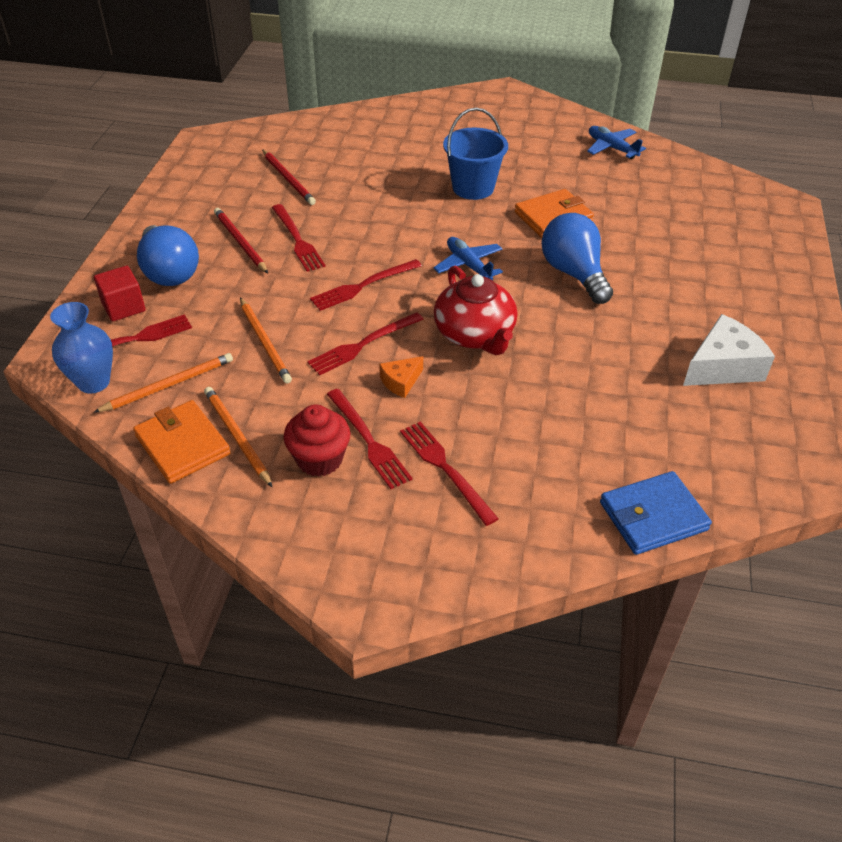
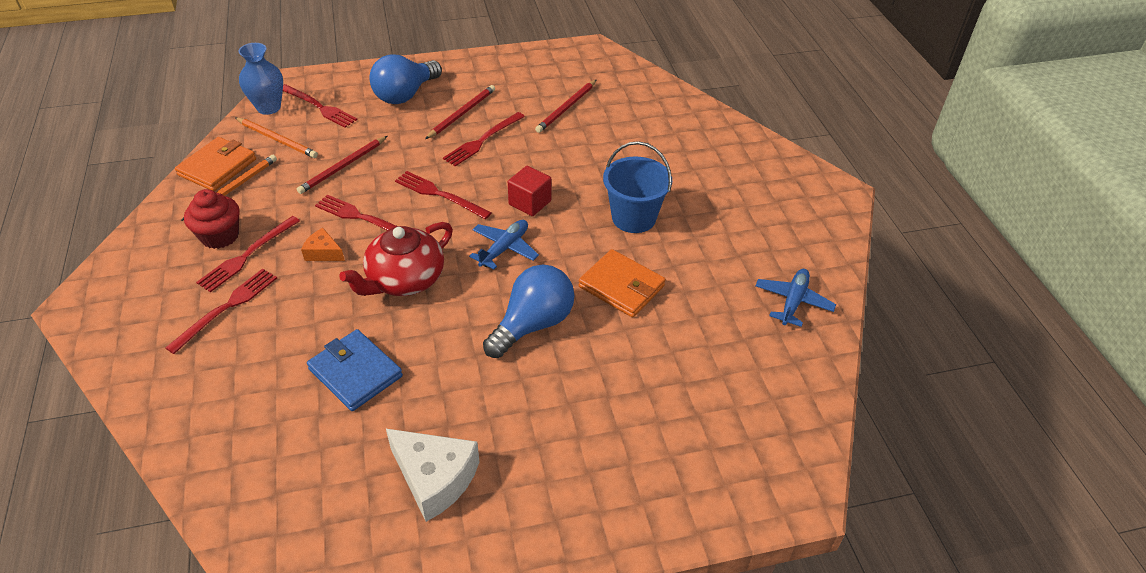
camera: 65 degrees right, 0 degrees up
(124, 307) = (354, 90): red cube -> red cube (530, 203)
(265, 342) = (343, 167): orange pencil -> red pencil
(653, 516) = (199, 460): blue wallet -> blue wallet (355, 372)

